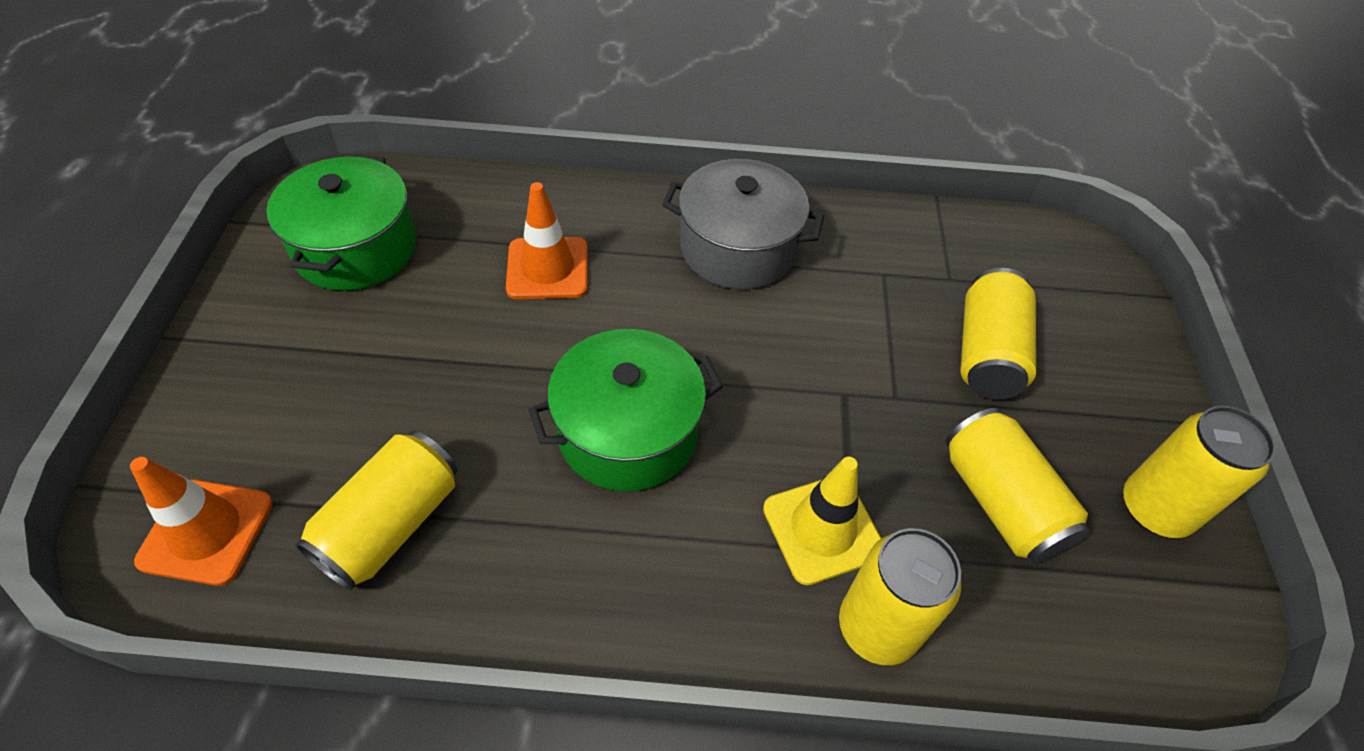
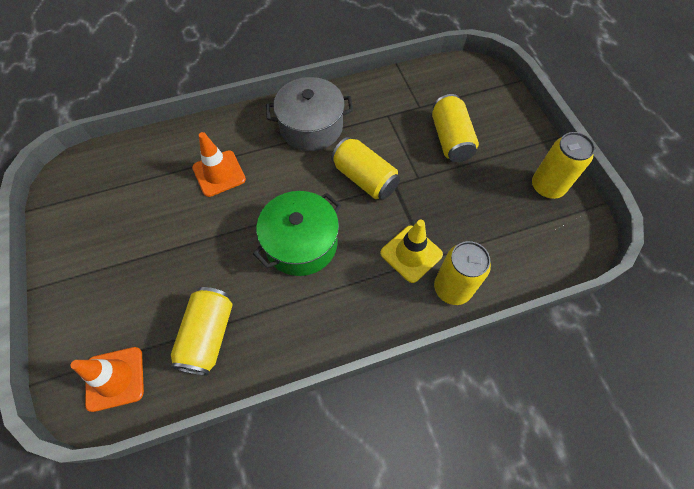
camera: 20 degrees left, 10 degrees up
(356, 248) = (108, 200): green pot -> none
(1000, 502) = (482, 209): yellow can -> yellow can (364, 178)

